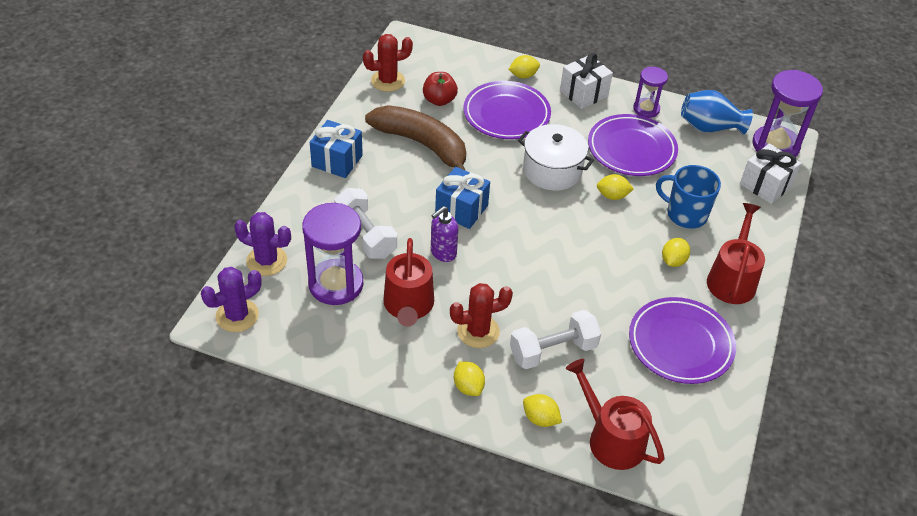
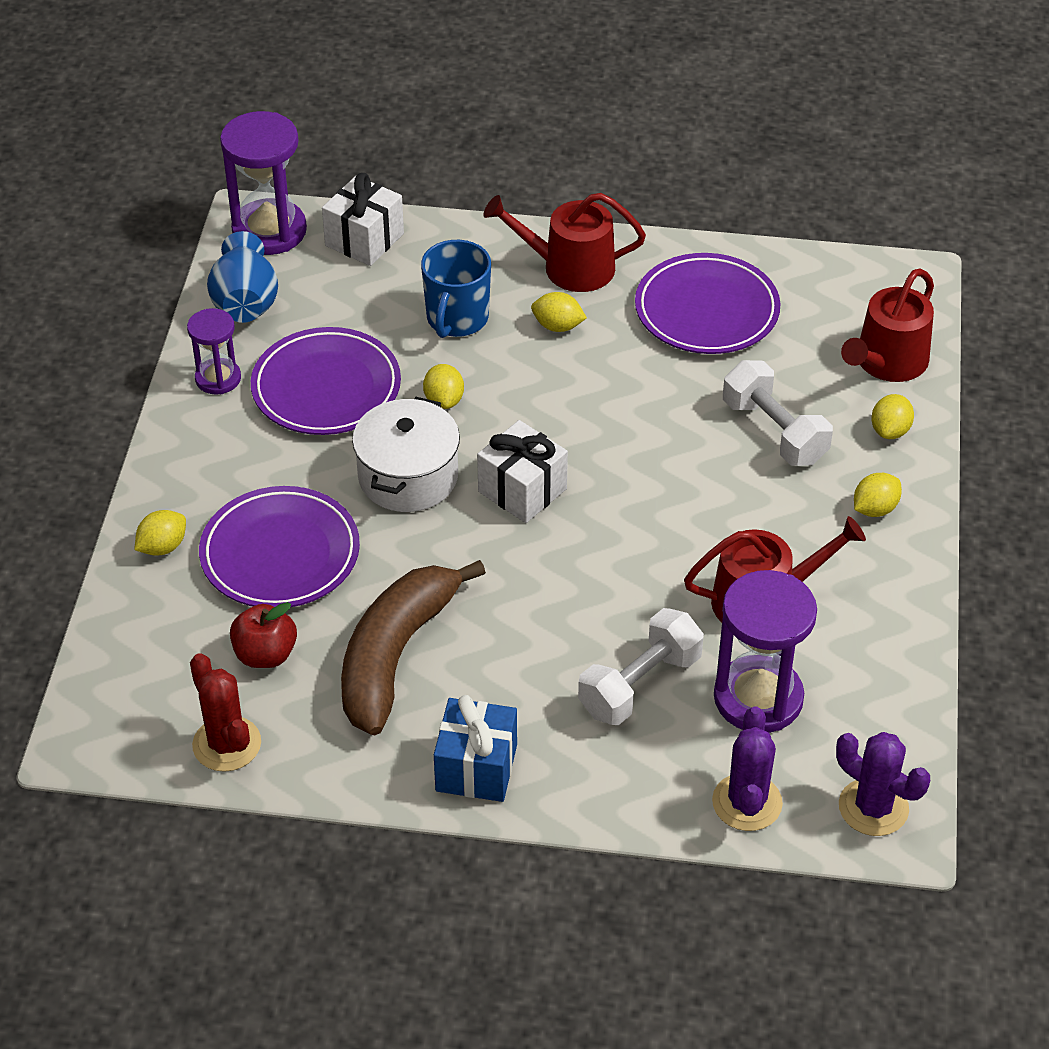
camera: 100 degrees left, 0 degrees up
(443, 253) = (641, 580): purple soap dispenser -> none
(461, 209) = (538, 574): blue gift -> none
(478, 331) = (775, 514): red cactus -> none
(523, 76) = (163, 547): yellow lemon -> yellow lemon turned 75 degrees clockwise
(583, 93) = (195, 460): white gift -> white gift (522, 490)

